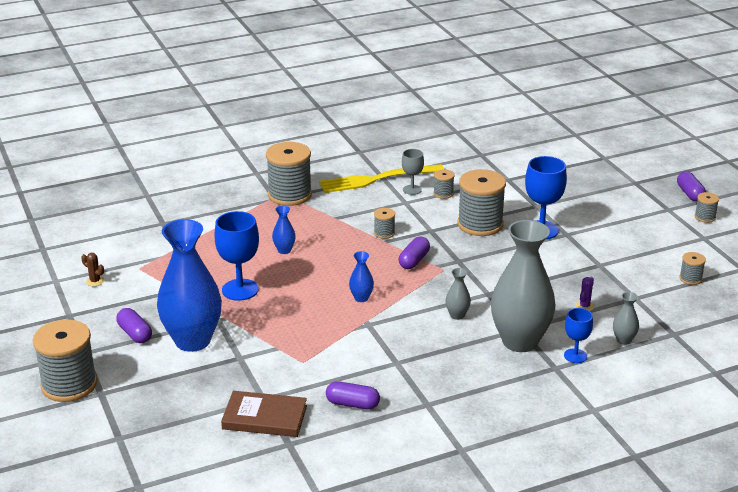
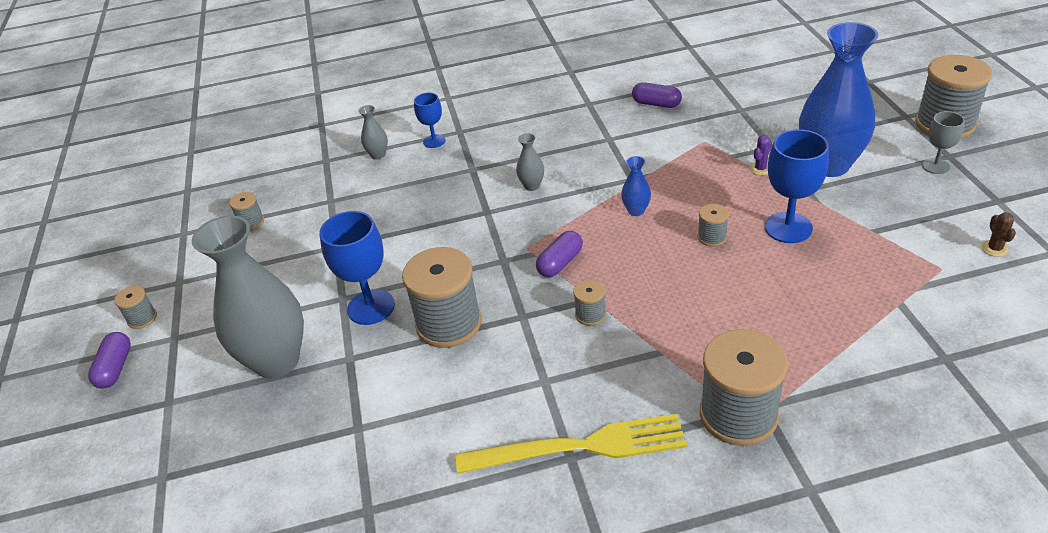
camera: 165 degrees left, 10 degrees up
(95, 281) = (994, 248): brown cactus -> brown cactus turned 45 degrees clockwise
(135, 334) = (900, 175): purple capsule -> none
(264, 417) = (737, 94): brown book -> none
(284, 250) = (737, 289): blue vase -> none
(412, 190) = (526, 412): grey goblet -> grey goblet (935, 166)
(443, 193) = (477, 397): grey spool -> grey spool (712, 237)
(520, 341) = (479, 156): grey vase -> grey vase (277, 361)
(584, 306) = (390, 192): purple cactus -> purple cactus (760, 169)

